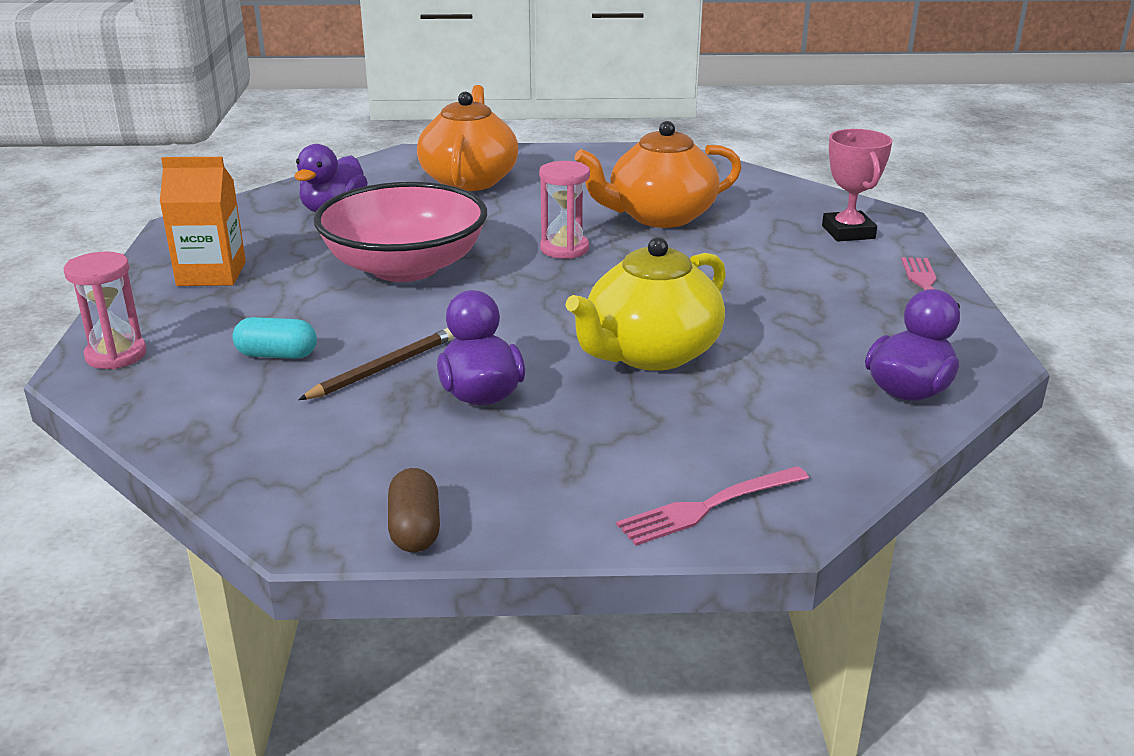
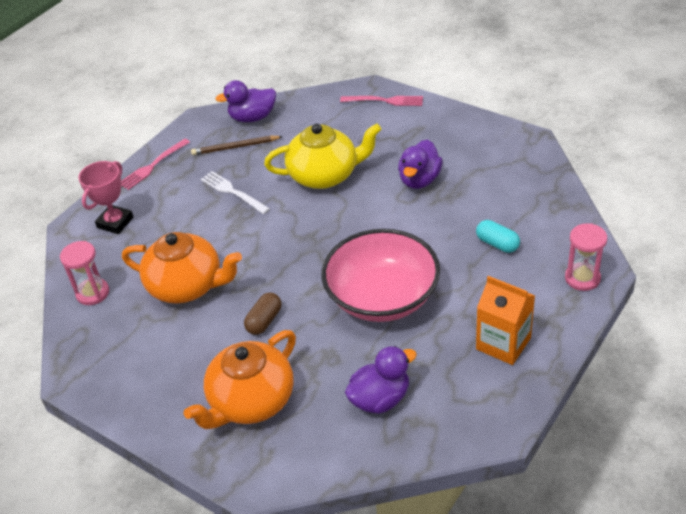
camera: 140 degrees left, 15 degrees up
(383, 368) = (451, 213): brown pencil -> brown pencil (235, 147)
(415, 529) = (491, 127): brown capsule -> brown capsule (264, 321)
(564, 249) = (277, 275): pink hourglass -> pink hourglass (93, 293)
(757, 297) = (232, 192): none -> white fork

